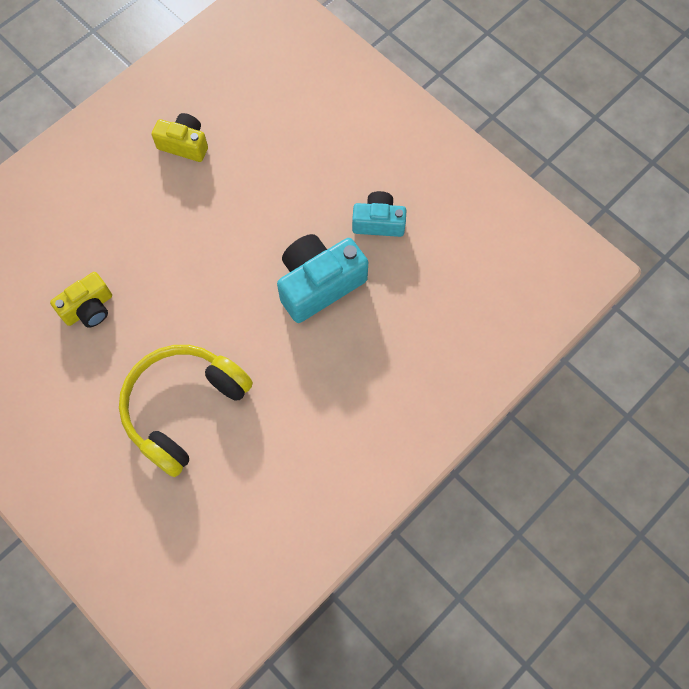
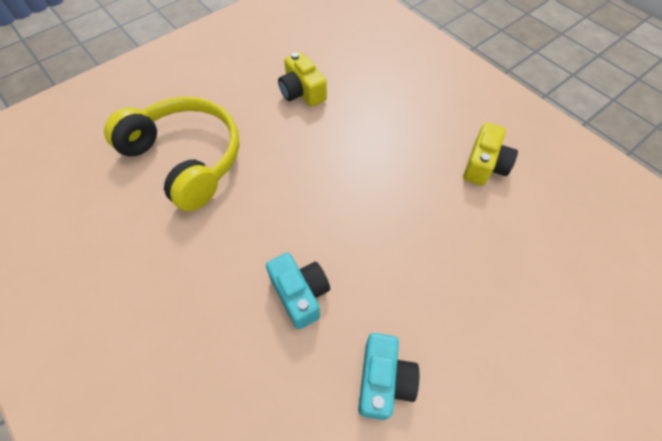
camera: 95 degrees right, 10 degrees down
(319, 284) = (300, 294): turquoise camera -> turquoise camera, size x0.61

